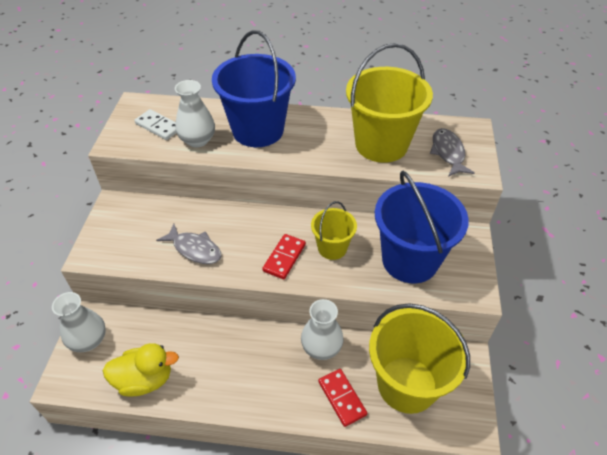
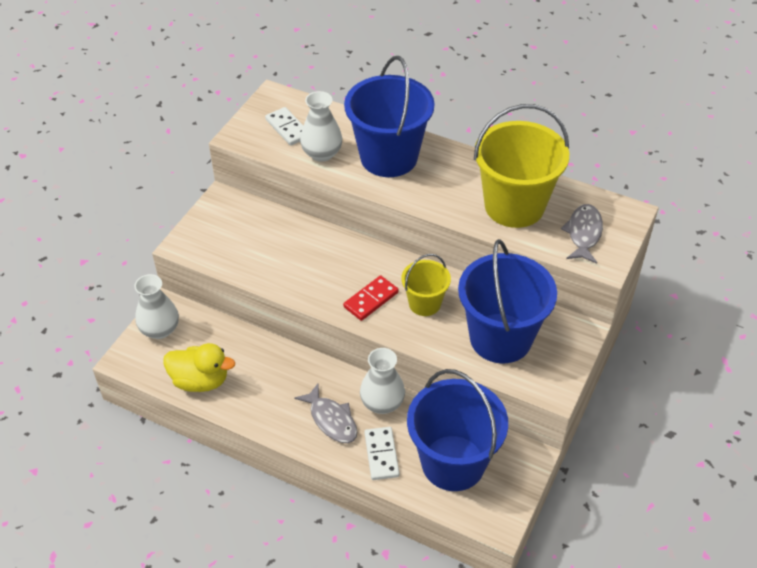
camera: 20 degrees right, 0 degrees up
(195, 249) = (285, 267): grey fish -> grey fish (331, 420)
(342, 398) = (381, 455): red domino -> white domino
(407, 384) = (453, 463): yellow bucket -> blue bucket

